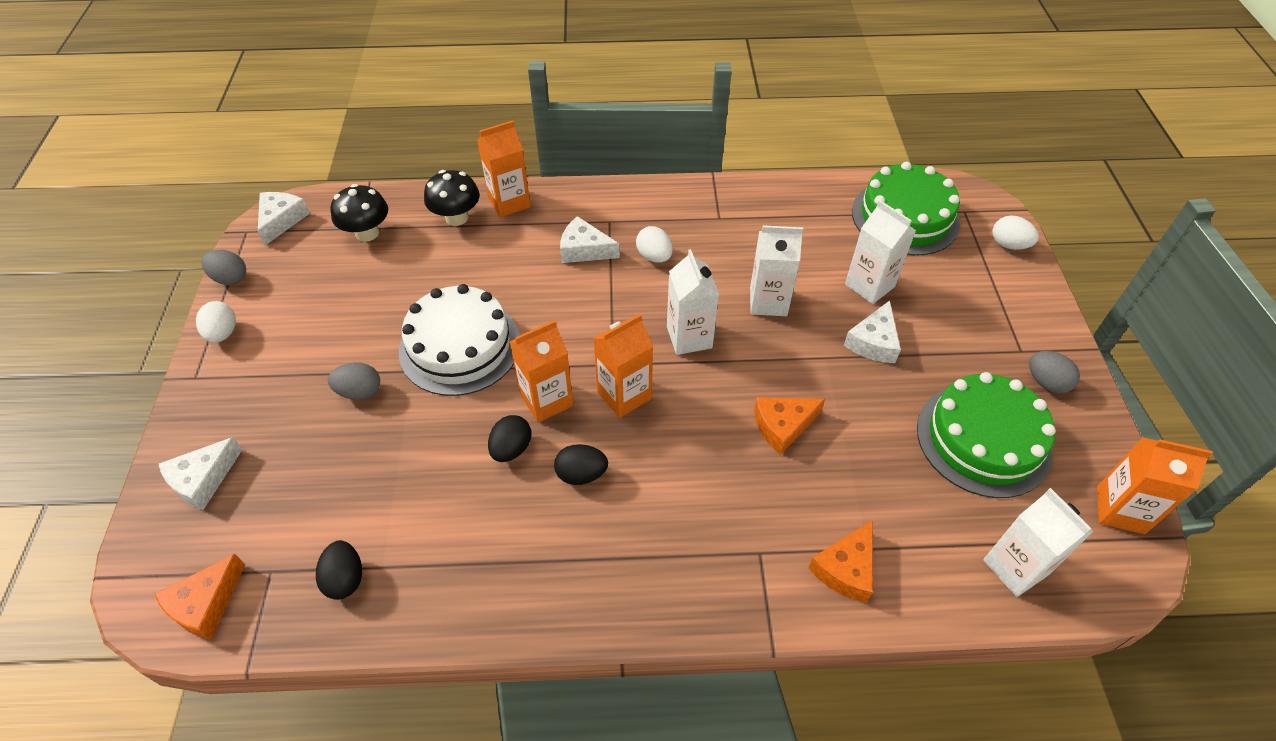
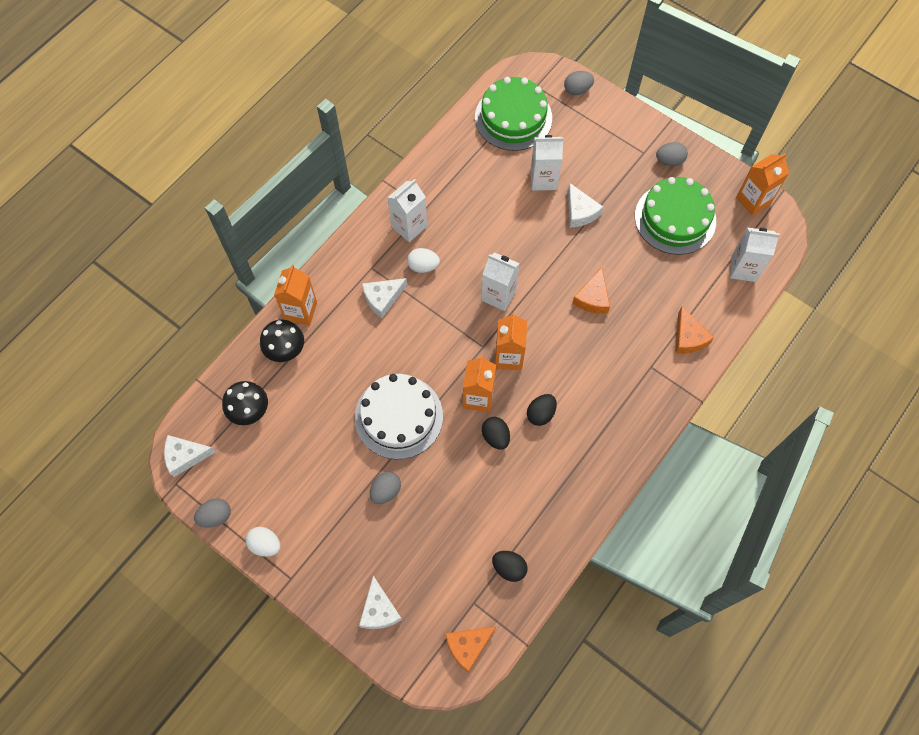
camera: 50 degrees left, 15 degrees up
(205, 604) = (468, 646): orange cheese -> orange cheese turned 75 degrees clockwise
(281, 220) = (185, 456): white cheese -> white cheese turned 60 degrees counterclockwise
(768, 302) = (509, 237): white carton -> white carton (409, 226)
(1008, 245) = (577, 90): white egg -> grey egg

